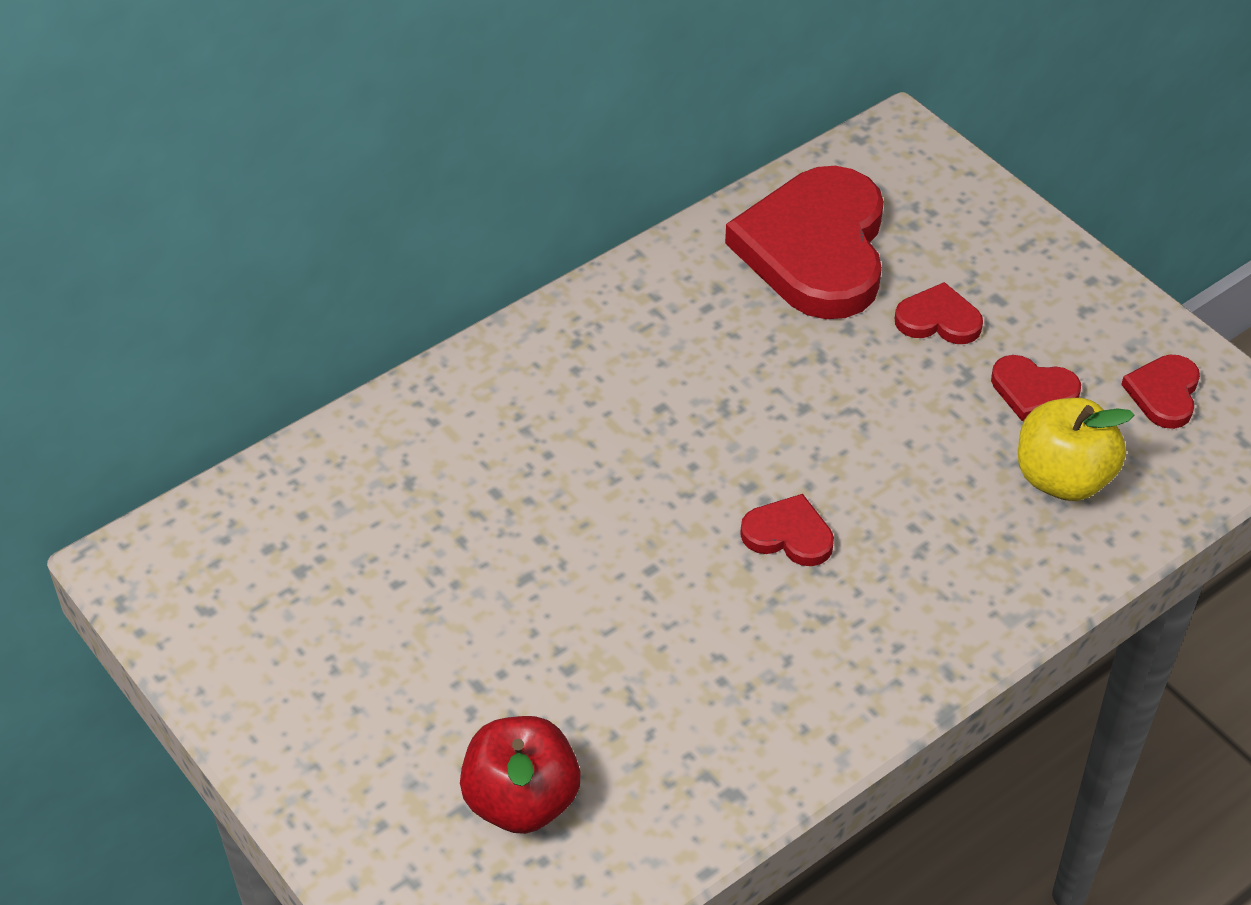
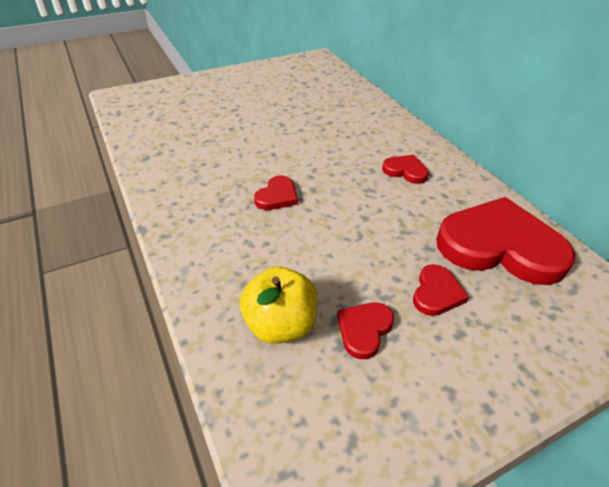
camera: 100 degrees right, 5 degrees down
(521, 800) = (178, 112): red apple -> none
(1164, 393) = (349, 422): red heart -> red heart (405, 171)

